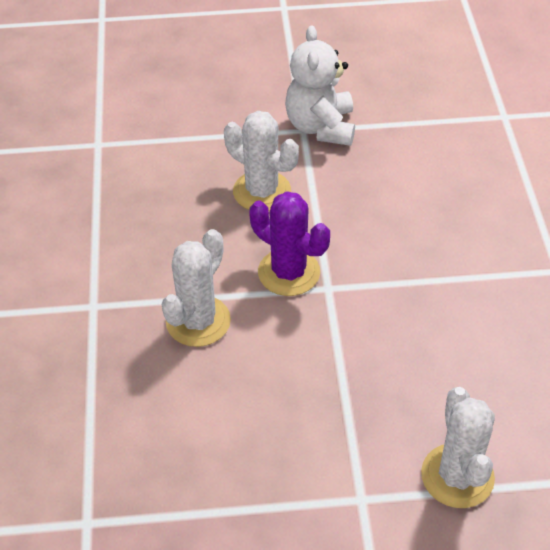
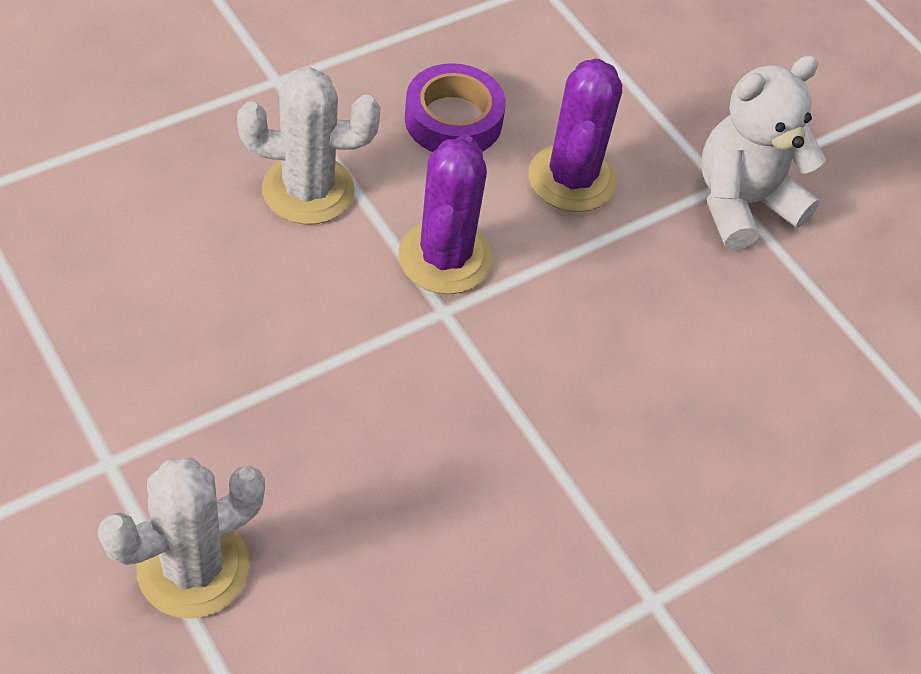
camera: 55 degrees right, 5 degrees up
(183, 228) = (453, 120): none -> purple tape
(262, 191) = (572, 179): white cactus -> purple cactus

